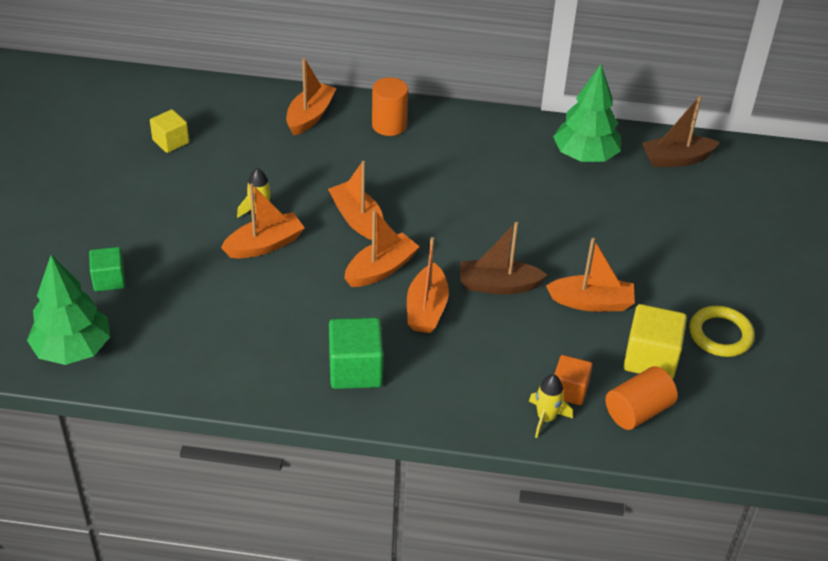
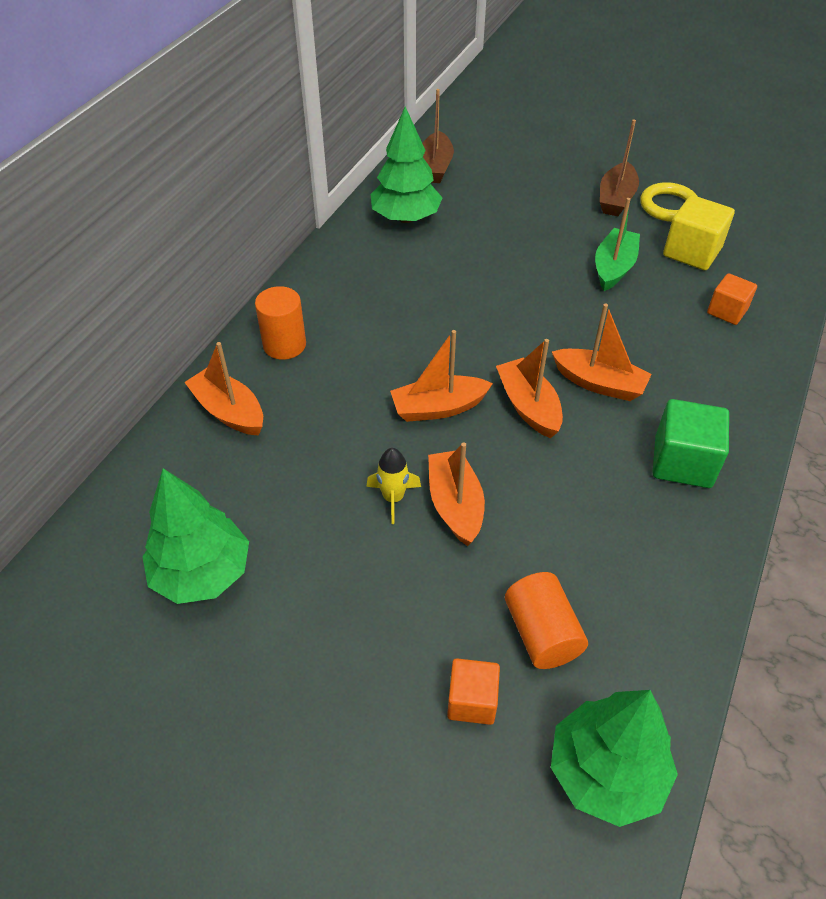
camera: 70 degrees left, 5 degrees up
(109, 280) = (472, 701): green cube -> orange cube
(171, 141) = (202, 573): yellow cube -> green tree
(498, 285) = (576, 322): brown boat -> brown boat (616, 199)
(546, 418) = (762, 335): yellow rocket -> none
(591, 302) = (613, 267): orange boat -> green boat
(637, 411) = (755, 276): orange cylinder -> orange cylinder (541, 633)

